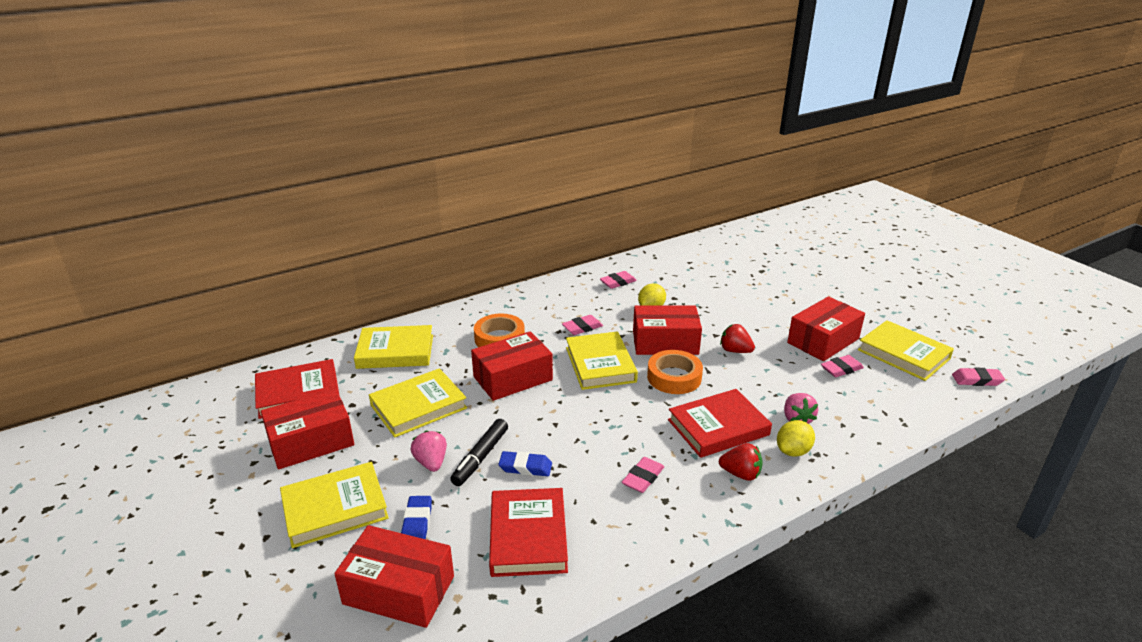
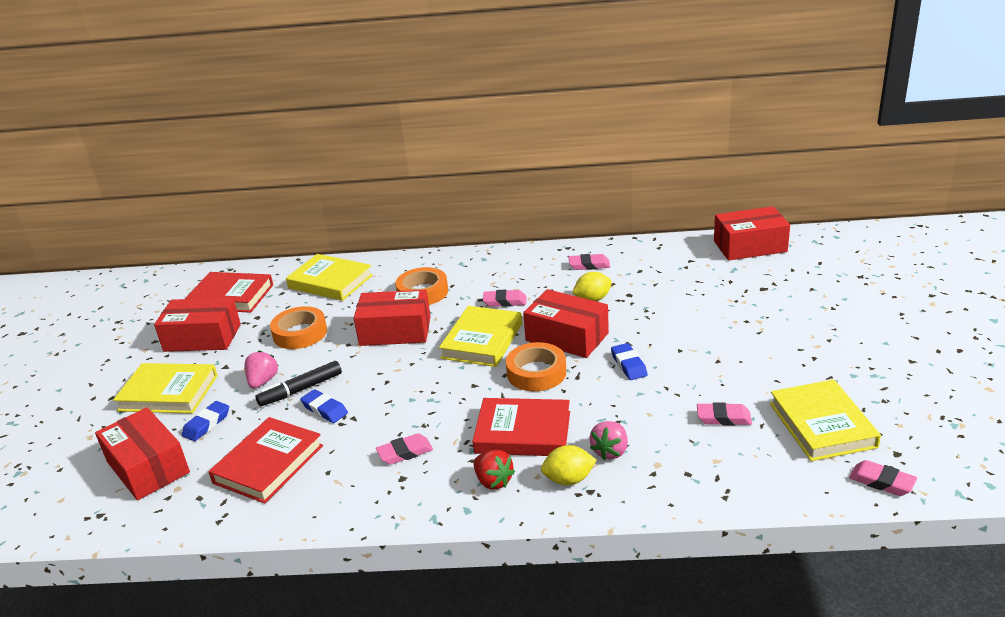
camera: 35 degrees right, 0 degrees up
(418, 406) = (300, 333): yellow book -> orange tape
(735, 351) = (628, 365): red strawberry -> blue eraser
(823, 341) = (740, 382): red box -> red box (750, 246)

